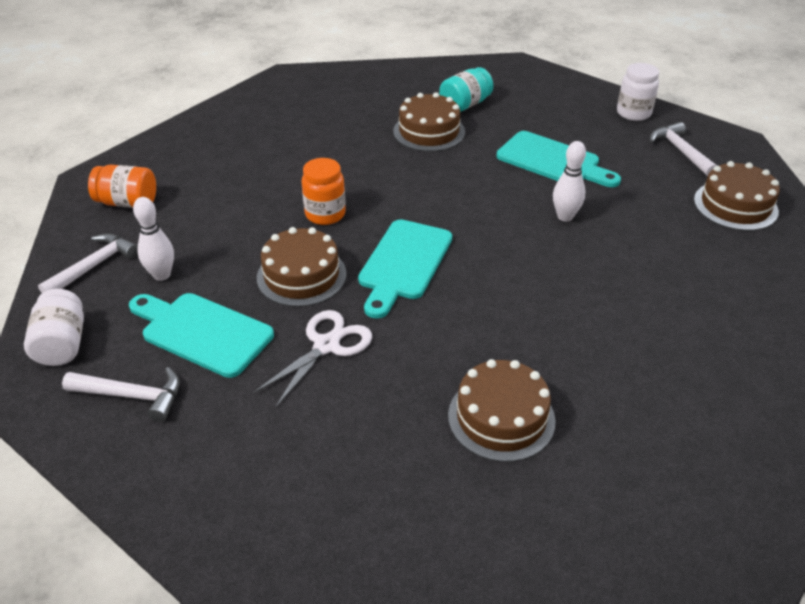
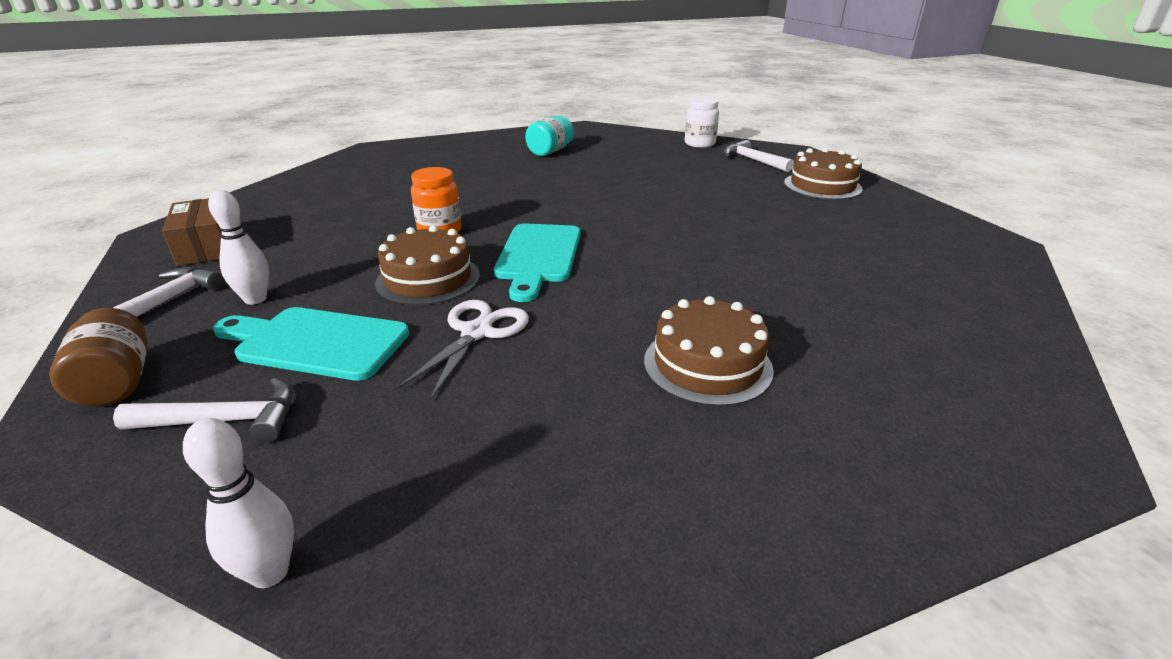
camera: 15 degrees left, 10 degrees down
(62, 344) = (117, 382): white jar -> brown jar
(127, 203) = (206, 246): orange jar -> brown box
(429, 131) = (524, 169): brown cake -> none
(553, 161) = (648, 176): turquoise cutting board -> none
(565, 216) = (680, 207): white bowling pin -> white bowling pin (269, 572)

